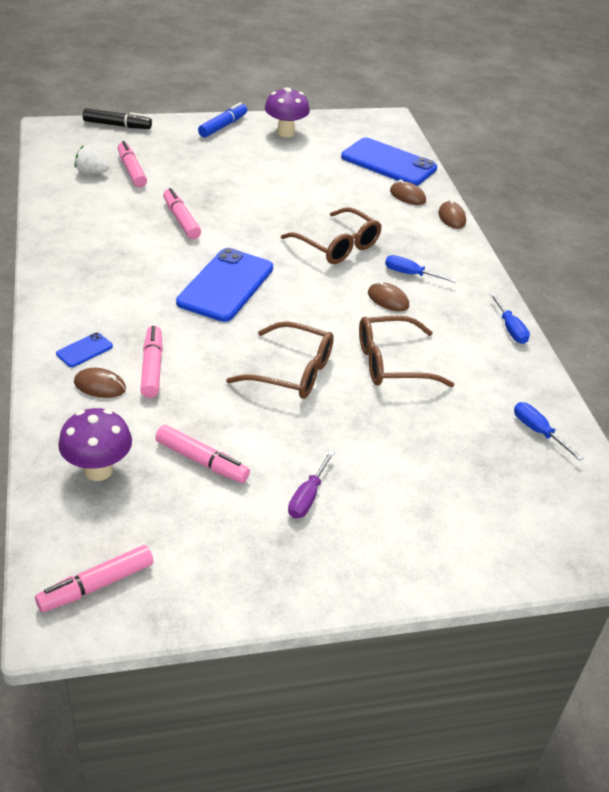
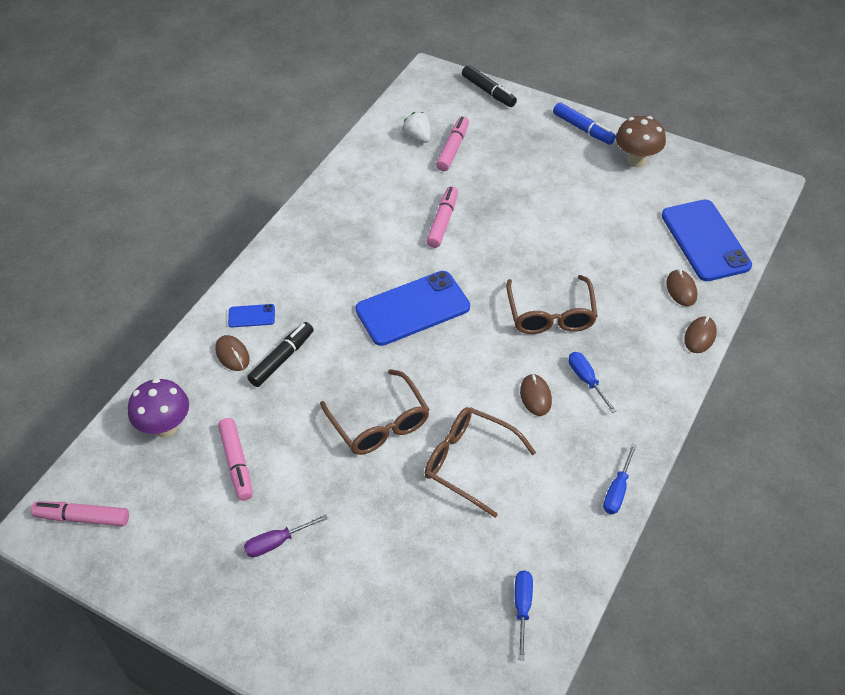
camera: 45 degrees right, 10 degrees up
(152, 368) = (282, 359): pink marker -> black marker
(223, 126) = (583, 129): blue marker -> blue marker turned 60 degrees clockwise
(285, 133) = (636, 160): purple mushroom -> brown mushroom

